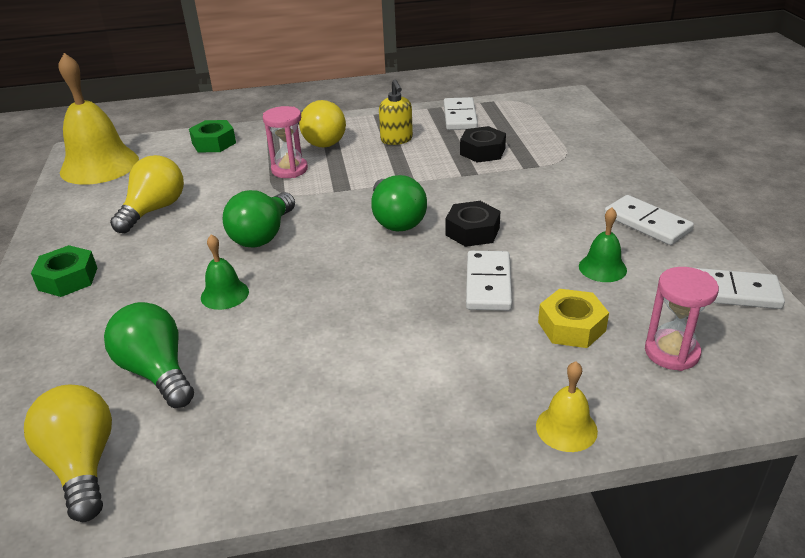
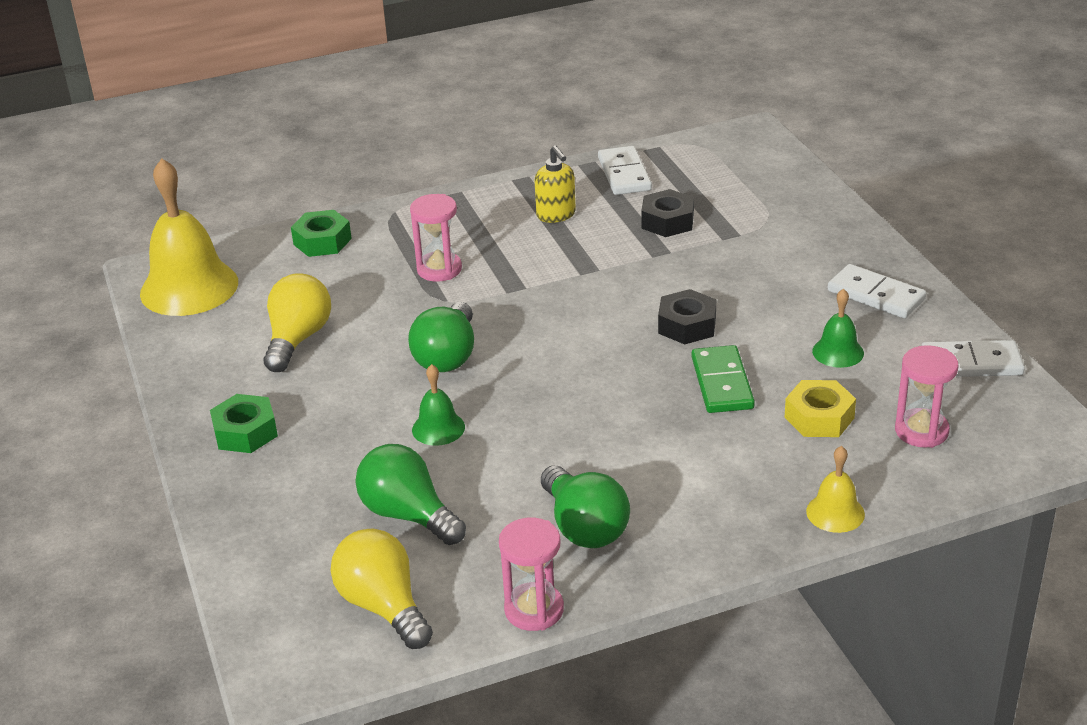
camera: 10 degrees left, 0 degrees up
(222, 493) = (534, 610): none -> pink hourglass
(320, 140) = (459, 225): yellow light bulb -> none
(396, 220) = (595, 321): green light bulb -> green light bulb (584, 527)
(488, 284) = (721, 383): white domino -> green domino

